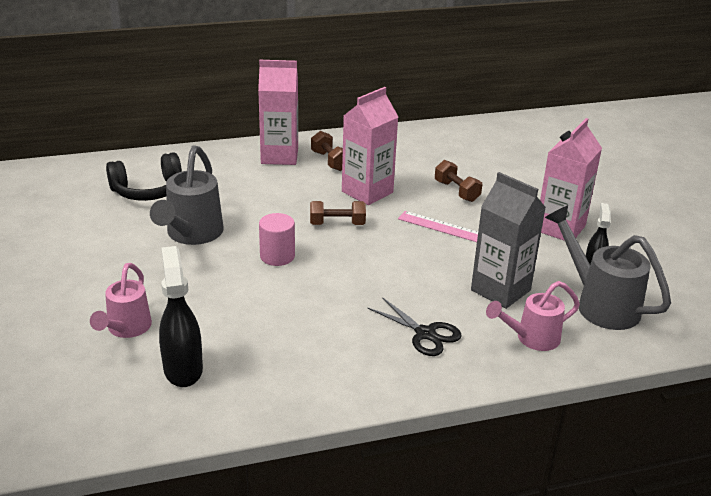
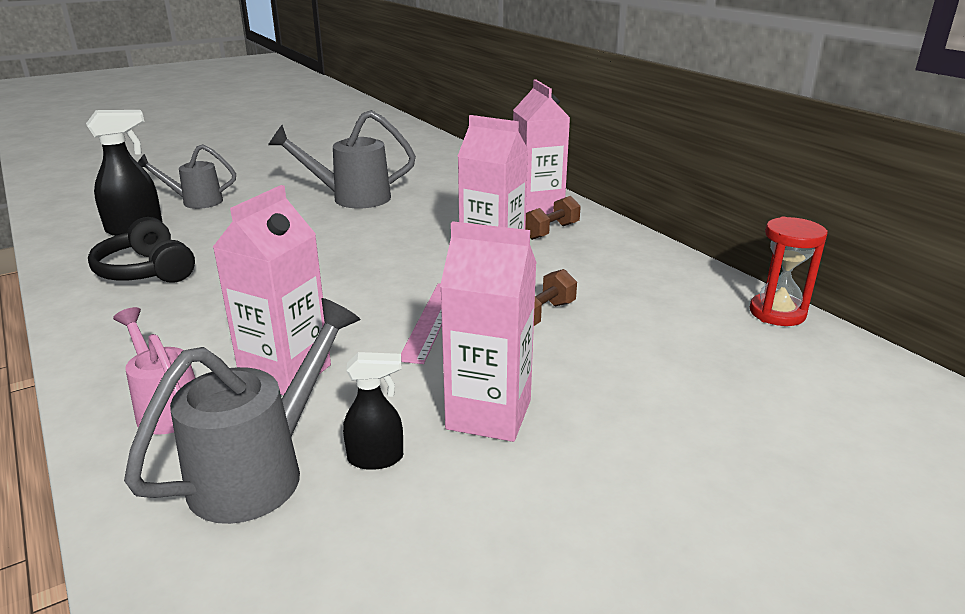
camera: 75 degrees right, 5 degrees down
(126, 329) = (195, 202): pink watering can -> grey watering can
(148, 190) = (421, 172): black headphones -> black headphones (146, 271)
(277, 256) = (326, 236): pink cylinder -> none
(337, 224) = (406, 254): brown dumbbell -> none
(425, 334) = (182, 329): black scissors -> none
(480, 125) = (777, 313): none -> red hourglass
(500, 290) = (286, 373): grey carton -> pink carton

